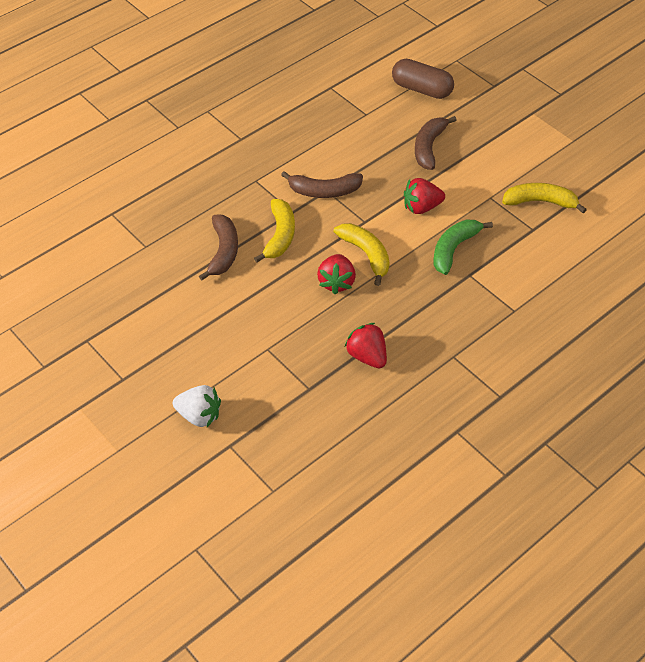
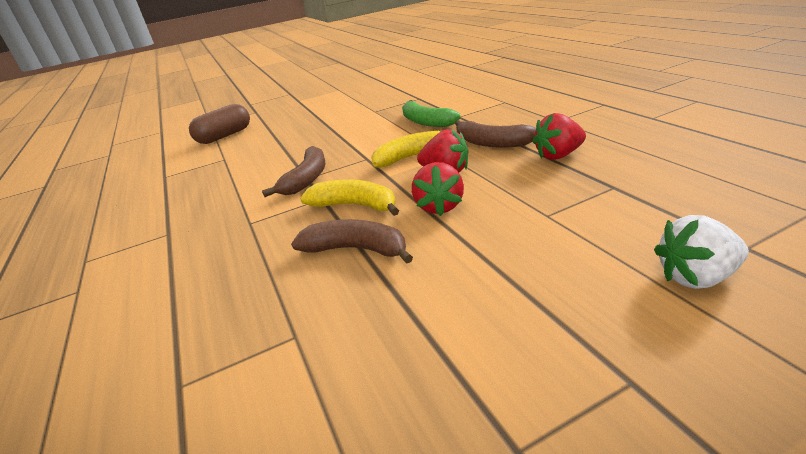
camera: 70 degrees left, 20 degrees down
(199, 415) = (696, 277): white strawberry -> white strawberry turned 135 degrees counterclockwise
(421, 207) = (367, 134): red strawberry -> red strawberry (439, 206)
(429, 147) = (296, 132): brown banana -> brown banana (491, 143)
(540, 202) = (391, 96): yellow banana -> none

